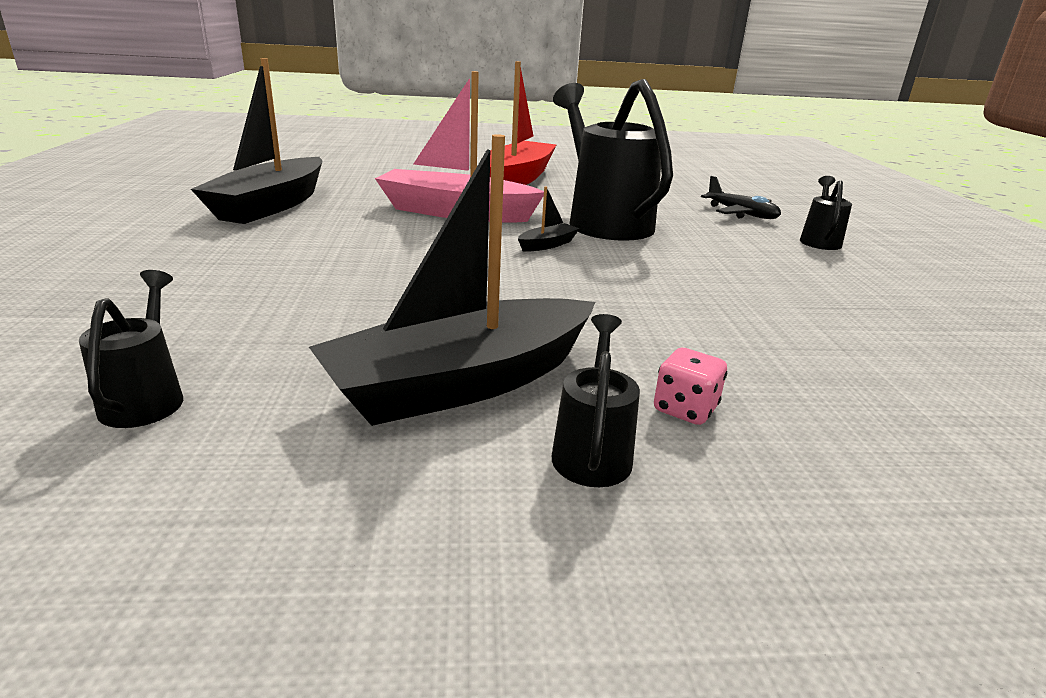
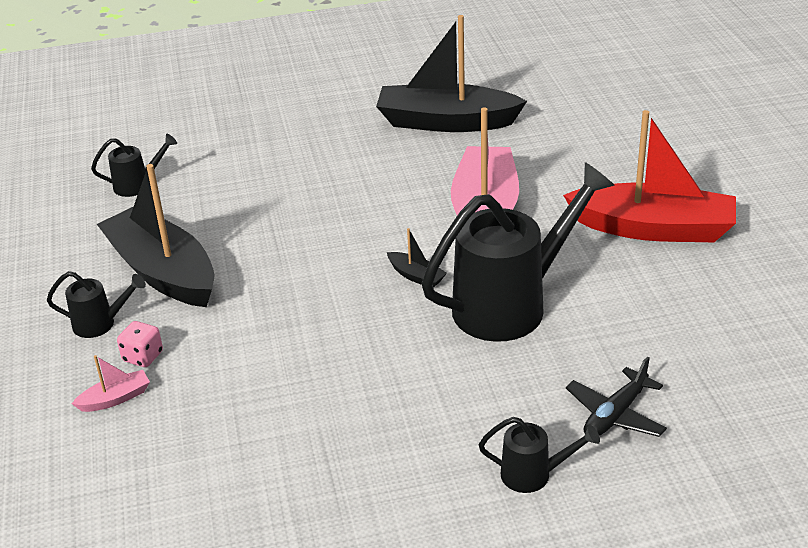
camera: 85 degrees right, 10 degrees up
(792, 438) = (115, 398): none -> pink boat

